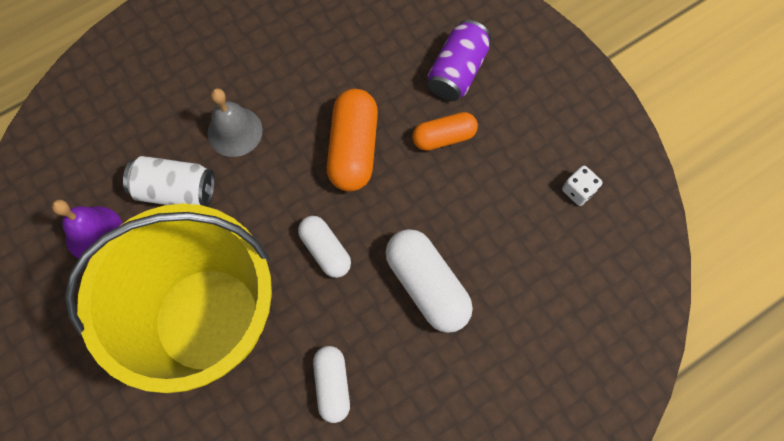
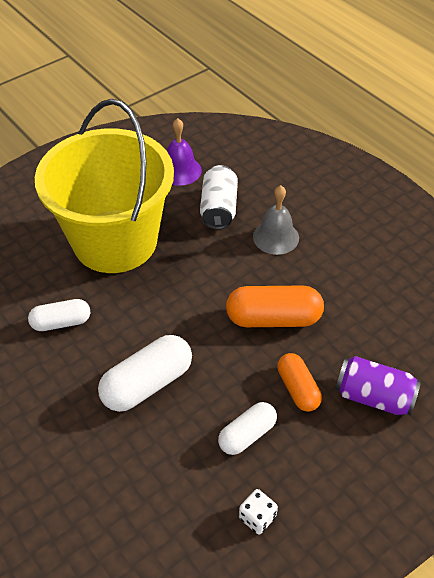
camera: 85 degrees right, 20 degrees down
(325, 250) = (176, 307): white capsule -> white capsule (247, 435)

